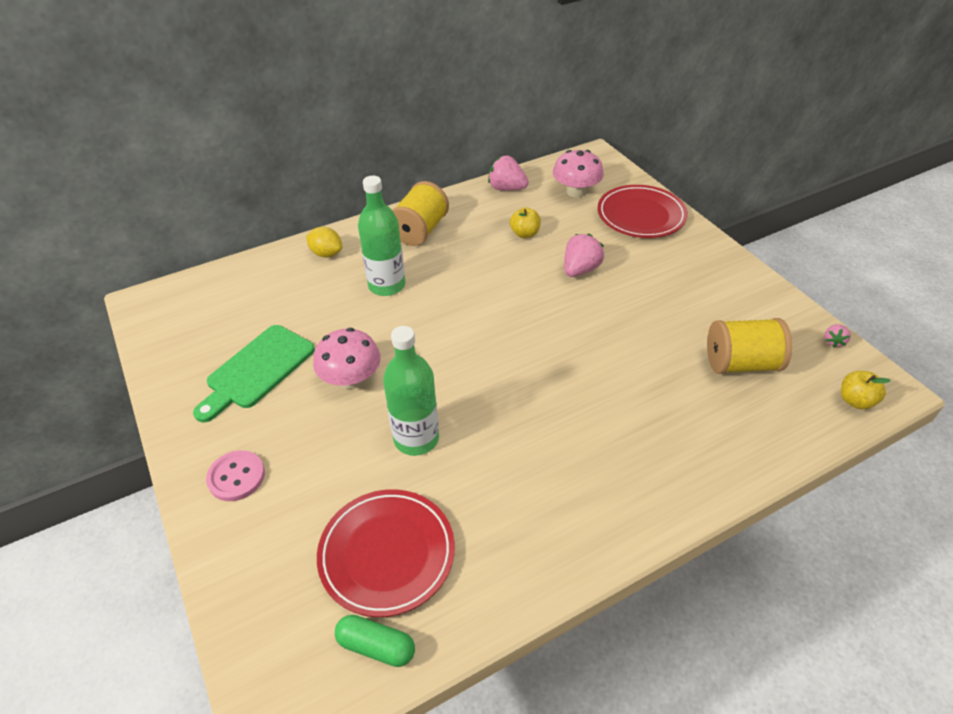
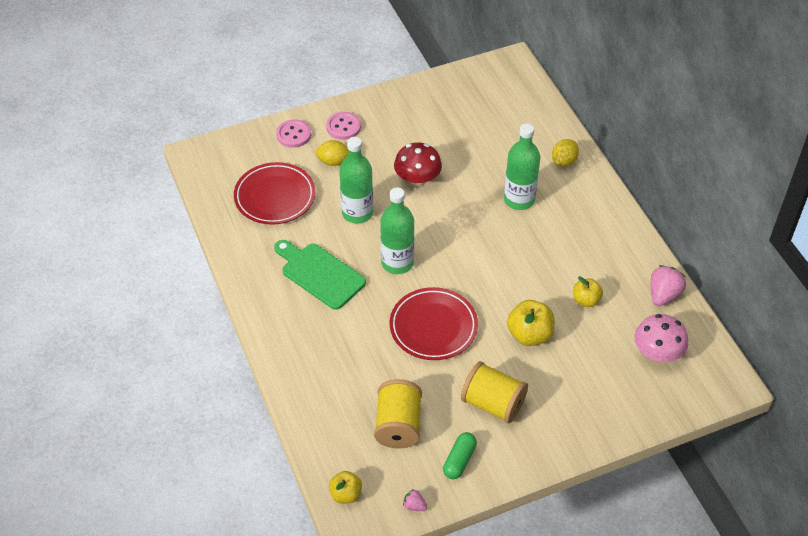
camera: 95 degrees right, 5 degrees up
(244, 547) = (293, 134): none -> pink button
(257, 370) = (433, 129): green cutting board -> green cutting board (320, 274)
(312, 481) = (333, 161): none -> yellow lemon
(351, 379) = (417, 179): pink mushroom -> red mushroom
(376, 646) = (221, 191): green capsule -> green capsule (459, 460)
(420, 231) = (594, 223): yellow spool -> yellow spool (493, 403)
(500, 386) = (397, 263): none -> green bottle
(580, 269) = (529, 335): pink strawberry -> yellow apple
(641, 215) = (613, 401): red plate -> red plate (433, 327)

